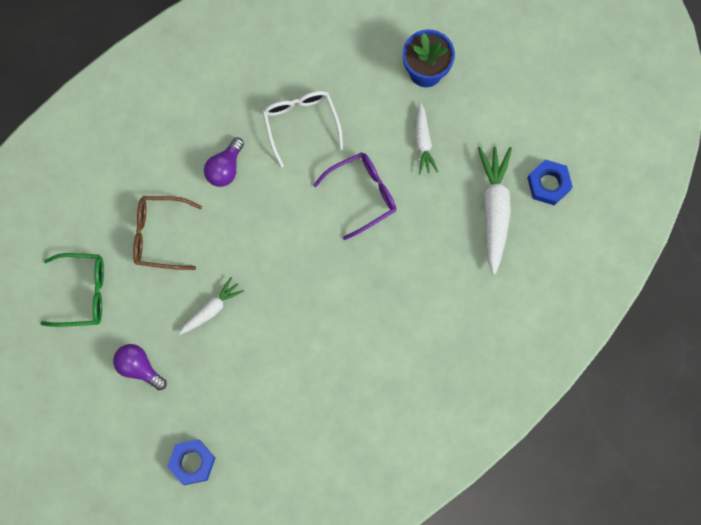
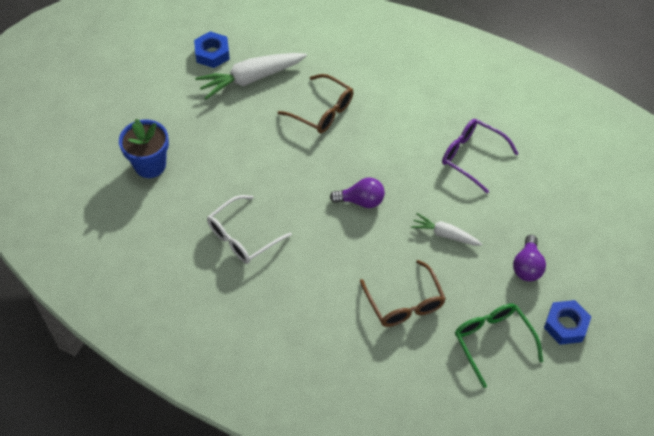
camera: 115 degrees left, 20 degrees down
(192, 462) = (574, 195): blue nut -> blue nut (566, 325)
(225, 168) = (314, 278): purple light bulb -> purple light bulb (361, 201)
(363, 194) = (284, 167): purple glasses -> purple glasses (472, 157)
(417, 263) = (322, 111): none -> brown glasses
(423, 142) = (216, 144): white carrot -> none

